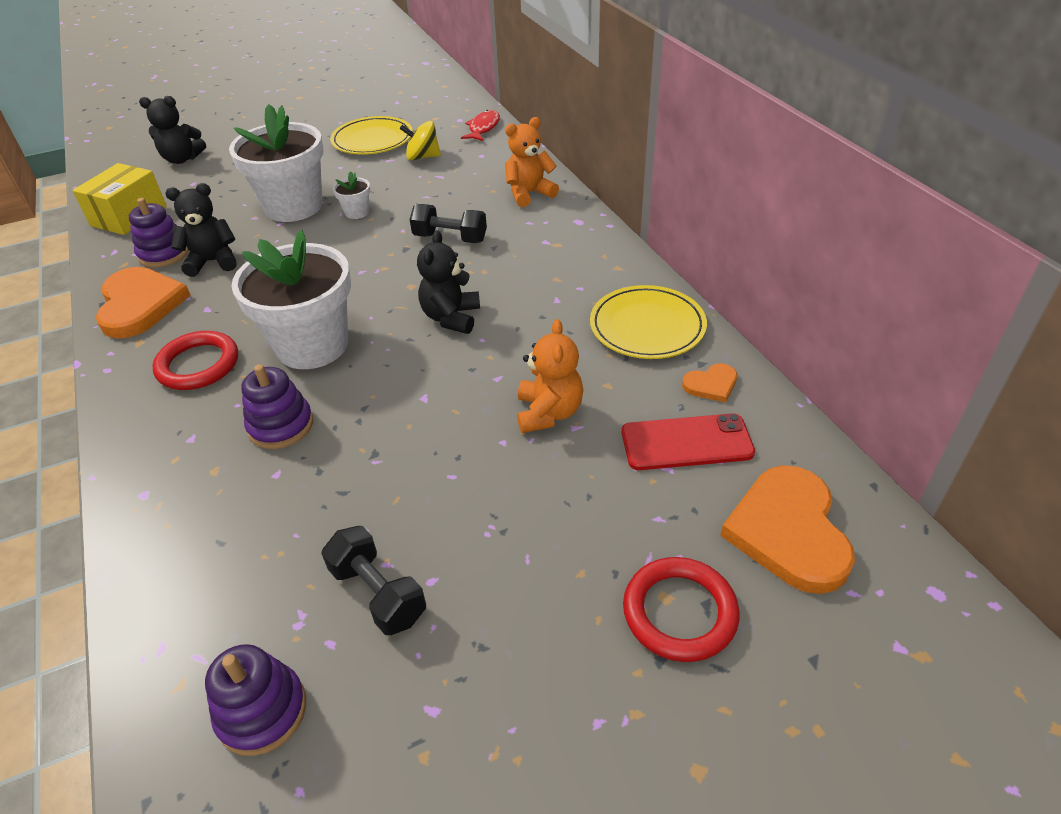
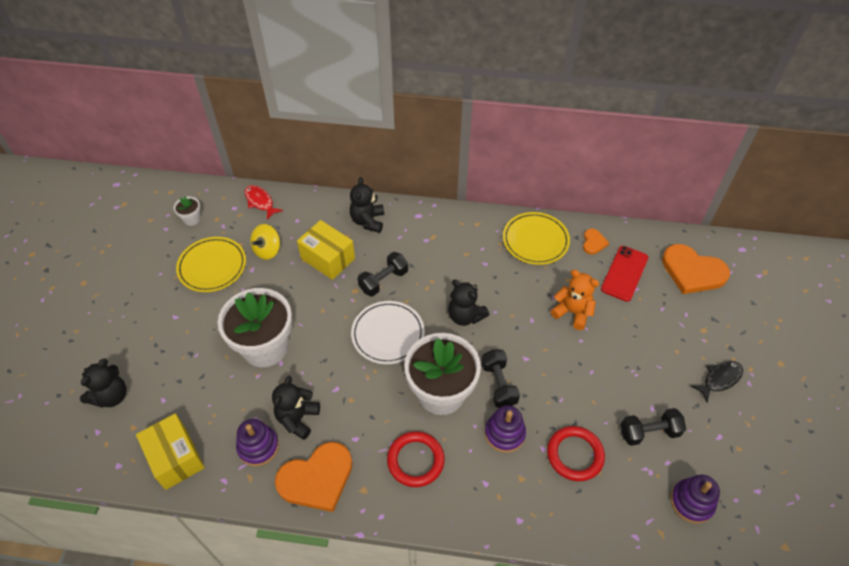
camera: 60 degrees left, 10 degrees up
(140, 305) = (317, 478): orange heart -> orange heart turned 135 degrees clockwise
(357, 212) = (307, 315): white flower pot -> white flower pot (192, 219)
(360, 389) = (498, 384): none -> black dumbbell
(372, 272) = (388, 334): none -> white plate
(447, 192) = (328, 258): none -> yellow box
(529, 194) = (368, 221): orange teddy bear -> black teddy bear
(567, 664) = (719, 379): none -> black fish
(679, 612) = (713, 329): red ring -> red ring (575, 455)

